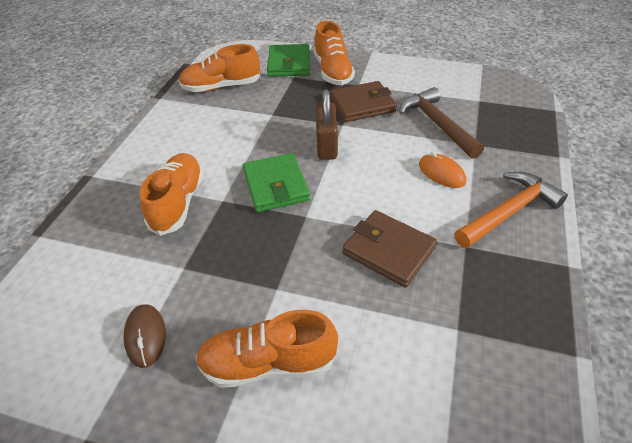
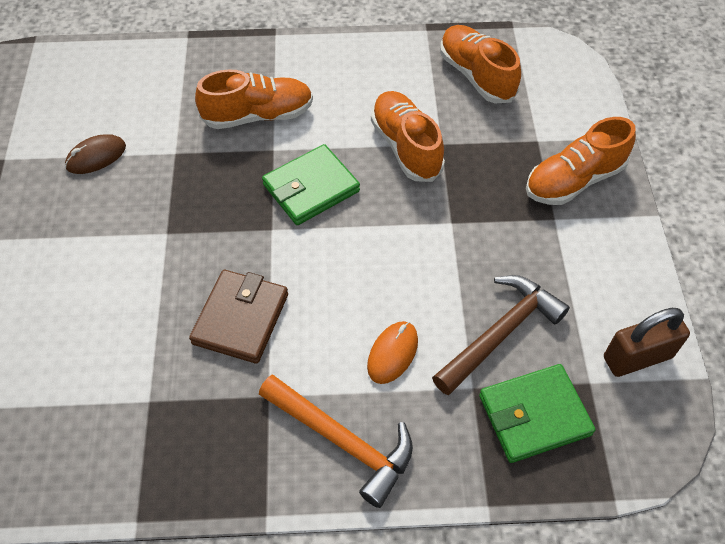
camera: 70 degrees right, 10 degrees up
(268, 363) = (84, 252): orange shoe -> orange shoe (406, 147)
(289, 64) = (567, 126): green wallet -> green wallet (534, 415)
(326, 146) = (400, 217): brown padlock -> brown padlock (637, 357)
(362, 105) = (506, 234): brown wallet -> none

